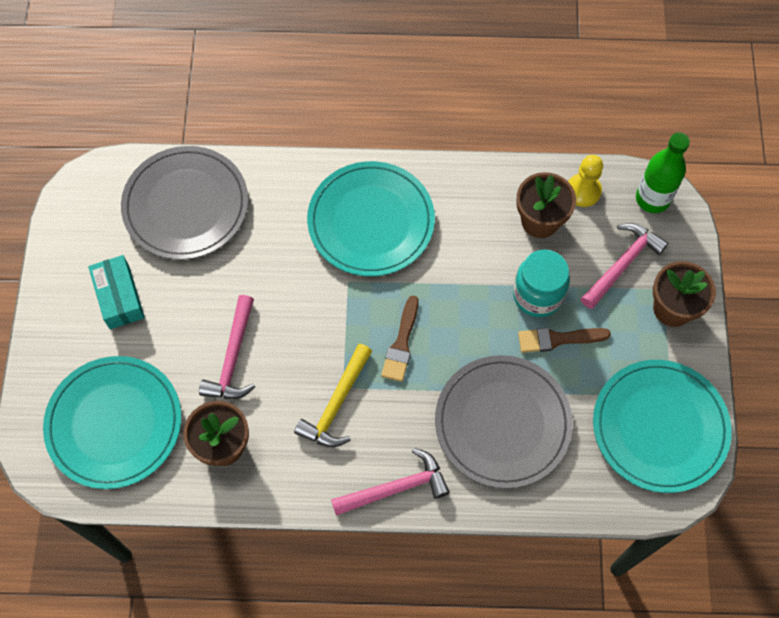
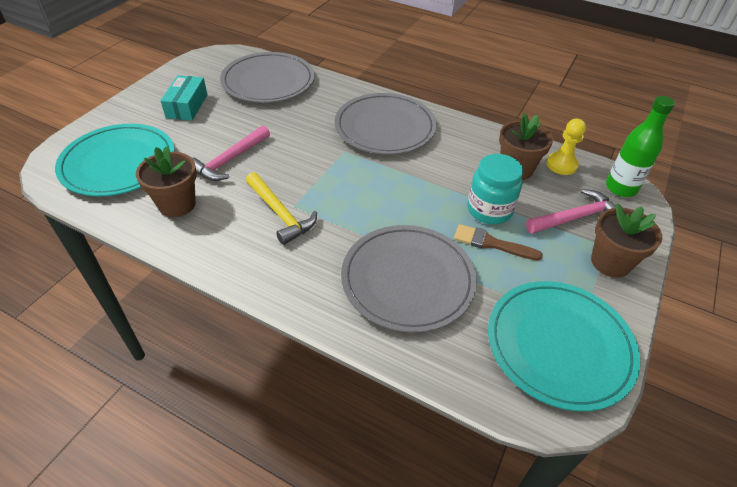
camera: 25 degrees right, 20 degrees down
(336, 404) = (280, 214): yellow hammer -> yellow hammer turned 90 degrees counterclockwise
(371, 221) = (385, 127): turquoise plate -> grey plate
(396, 488) = (284, 286): pink hammer -> none
(401, 344) = (358, 198): brown brush -> none

